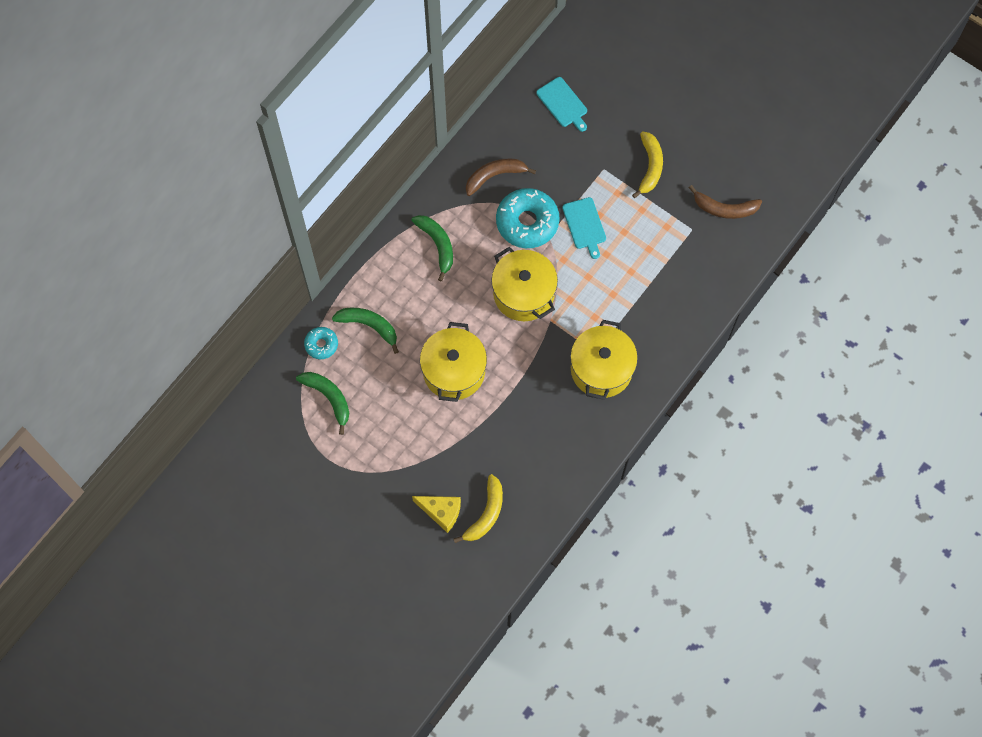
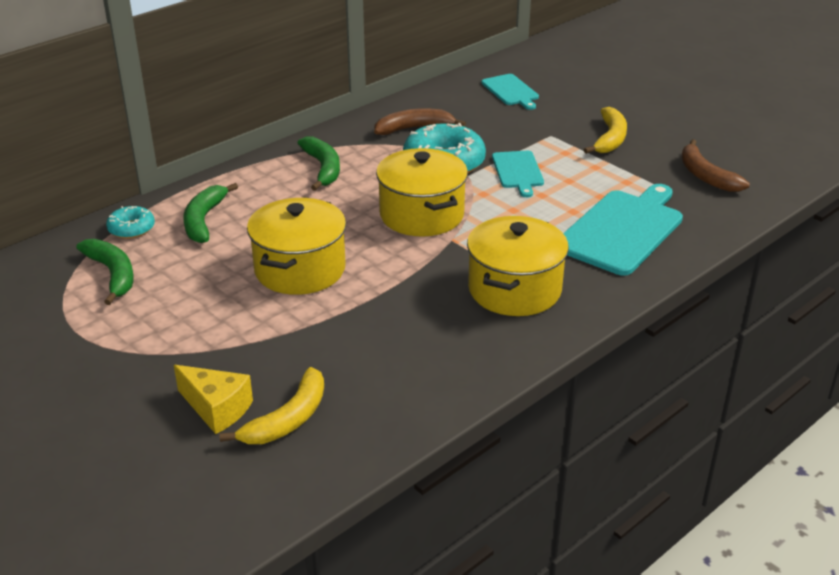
camera: 10 degrees right, 35 degrees down
(369, 326) = (204, 220): green banana -> green banana turned 120 degrees counterclockwise
(667, 289) = (622, 230): none -> turquoise cutting board
(724, 209) = (705, 176): brown banana -> brown banana turned 45 degrees clockwise

